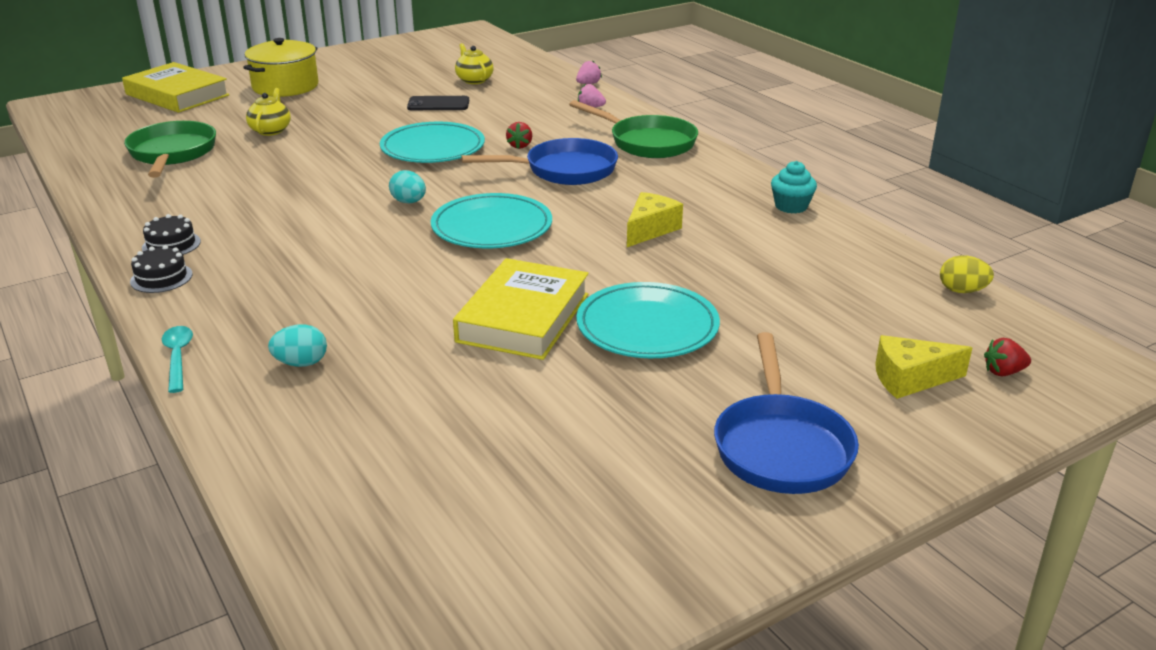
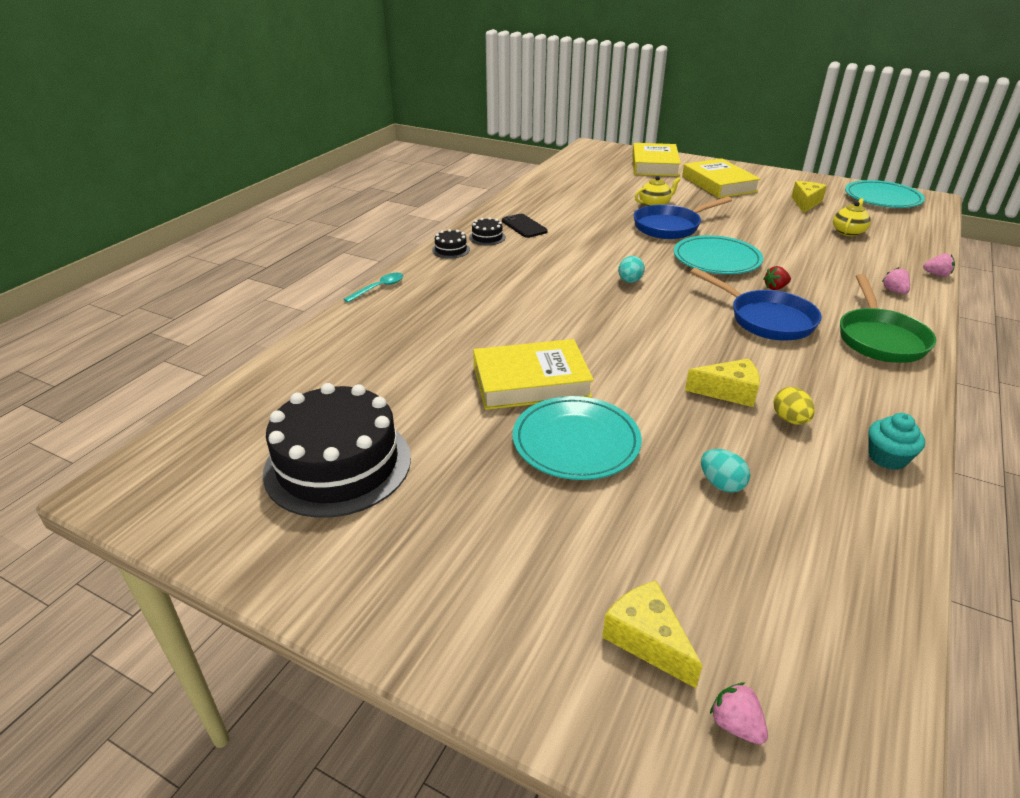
camera: 60 degrees right, 5 degrees up
(172, 154) = (584, 194): green pan -> none
(285, 86) = (719, 184): yellow pot -> yellow book
(301, 363) = (404, 325): turquoise egg -> turquoise egg (721, 484)
(395, 71) = (805, 203): none -> yellow cheese
(438, 104) = (785, 235): black phone -> black phone (524, 226)
(492, 227) = (637, 323): turquoise plate -> turquoise plate (882, 198)
(544, 485) = (338, 464): none -> black cake
(781, 446) = (464, 574): blue pan -> blue pan (670, 226)
(962, 291) = (878, 643): yellow egg -> yellow egg (790, 419)
(1003, 372) = (735, 724): red strawberry -> pink strawberry

